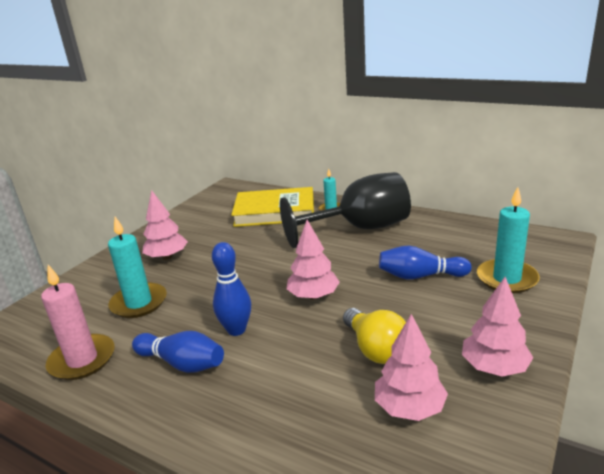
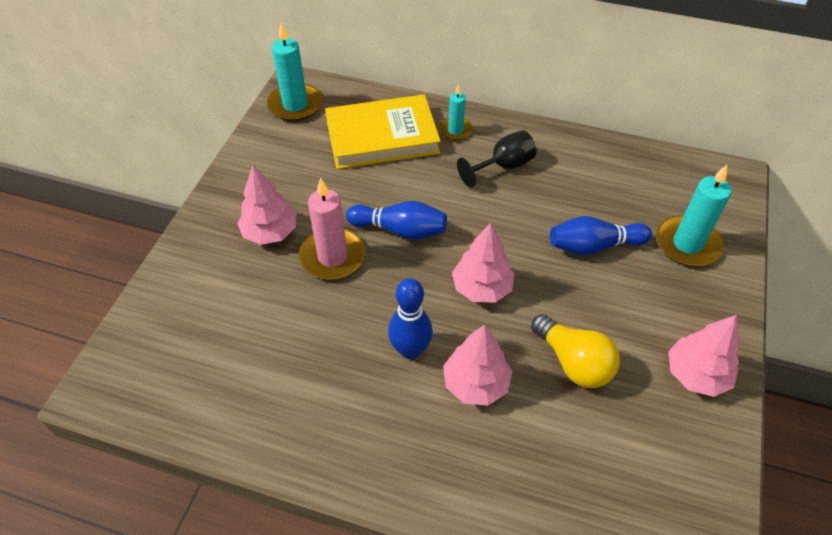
camera: 15 degrees left, 25 degrees up
(82, 360) = (243, 415): pink candle -> pink candle (332, 256)
(139, 303) = (270, 317): turquoise candle -> turquoise candle (295, 105)
(182, 363) = (367, 407): blue bowling pin -> blue bowling pin (400, 230)
(360, 229) = (503, 166): black goblet -> black goblet, size x0.50
(409, 408) = (626, 436): pink tree -> pink tree (475, 383)

